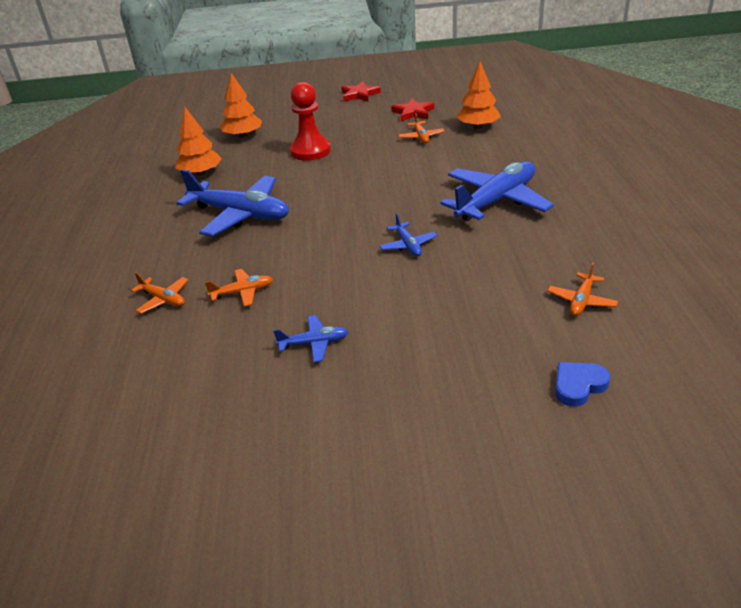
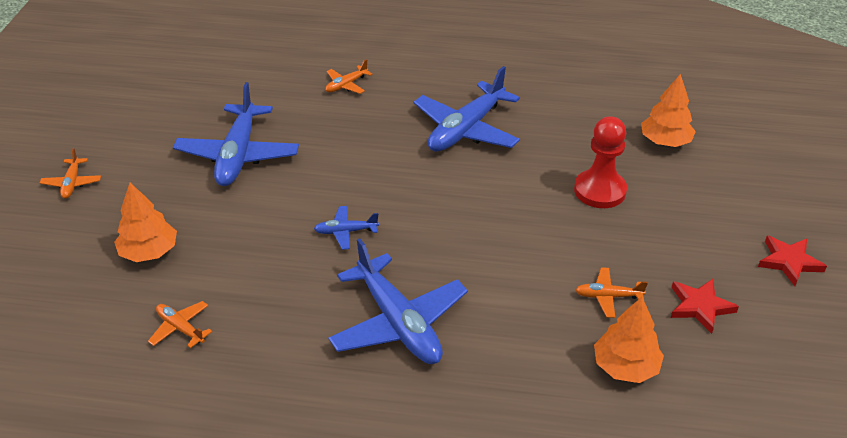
camera: 100 degrees right, 5 degrees up
(201, 173) = (572, 108): orange tree -> orange tree (149, 252)
(243, 292) = (330, 124): orange plane -> orange plane (72, 183)
(314, 343) = (238, 155): blue plane -> blue plane, size x2.16
(578, 385) = (86, 286): blue heart -> none

